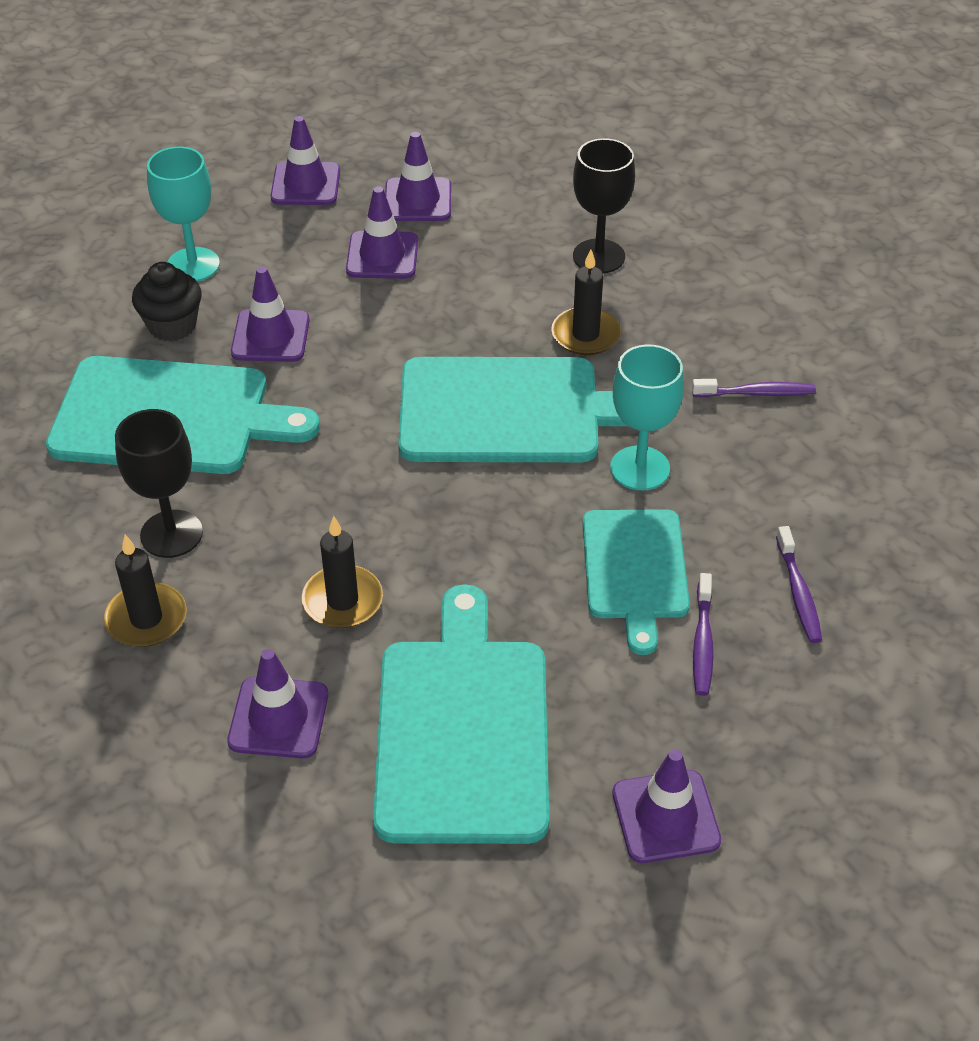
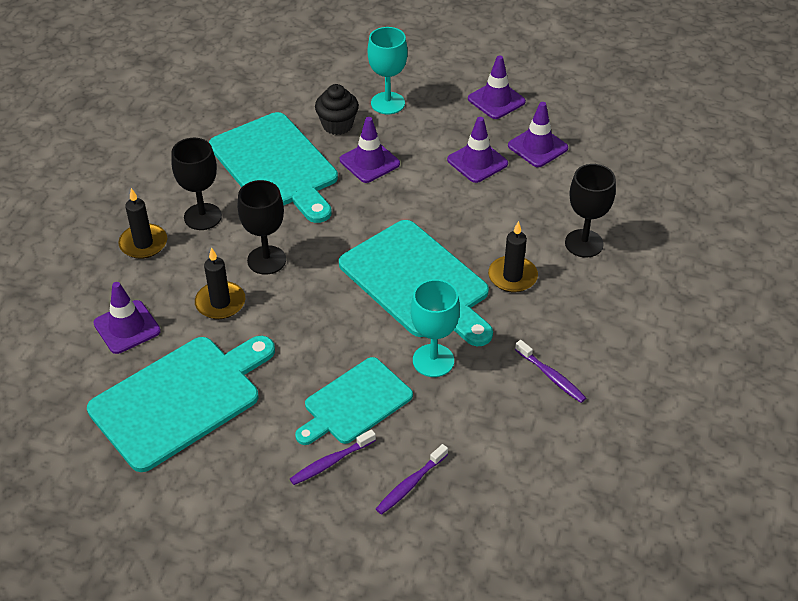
camera: 50 degrees right, 0 degrees up
(321, 517) = (266, 260): none -> black goblet
(665, 817) = (196, 515): purple traffic cone -> none

